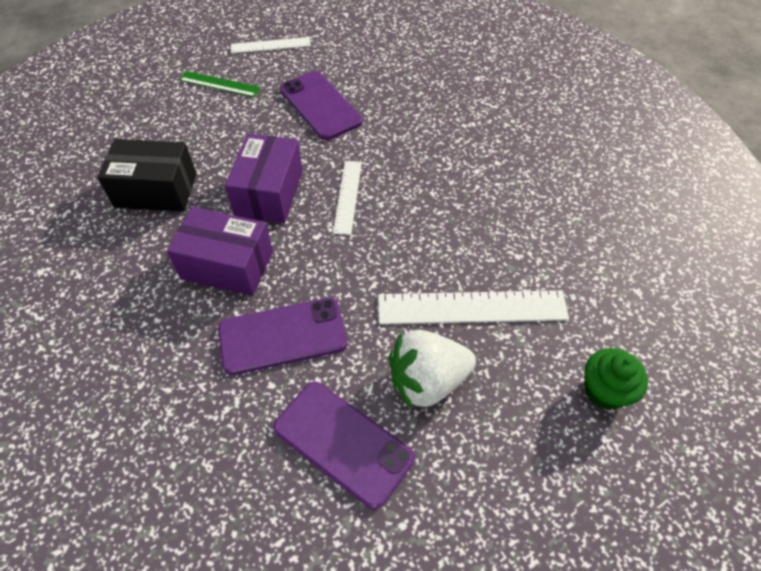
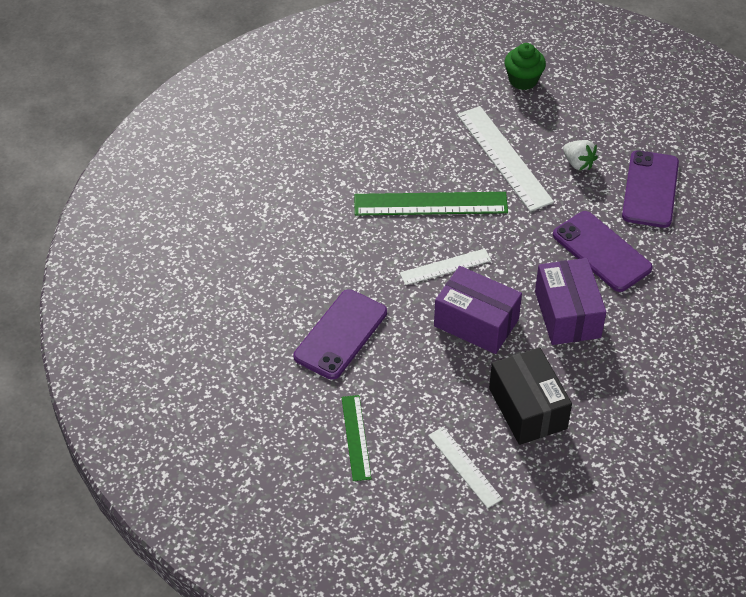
camera: 115 degrees left, 5 degrees down
(269, 193) = (476, 322): purple box -> purple box turned 45 degrees clockwise
(270, 45) = (264, 423): white ruler -> white ruler (464, 467)
(427, 381) = (578, 163): white strawberry -> white strawberry, size x0.58
(435, 216) = (430, 204): none -> green ruler

